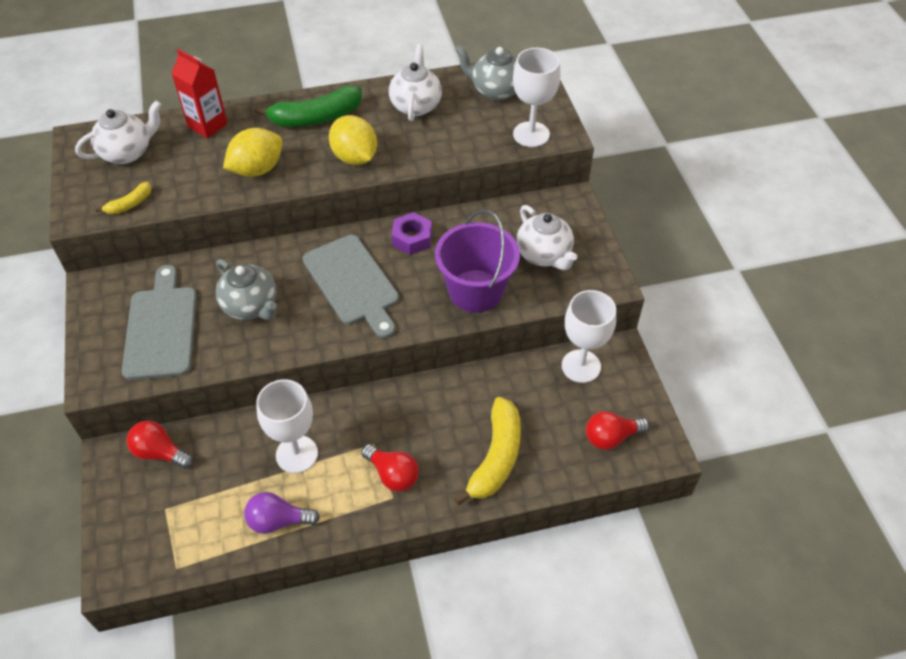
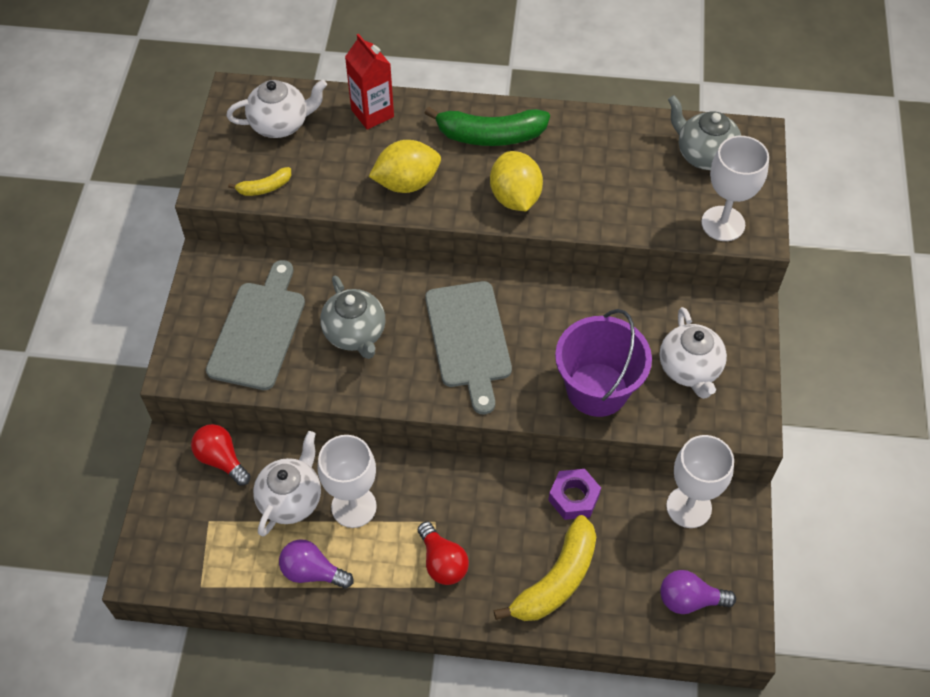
camera: 20 degrees right, 5 degrees up
(412, 238) = (550, 305): purple nut -> purple nut (573, 498)
(416, 105) = (605, 150): white teapot -> white teapot (291, 499)
(611, 437) = (689, 600): red light bulb -> purple light bulb

